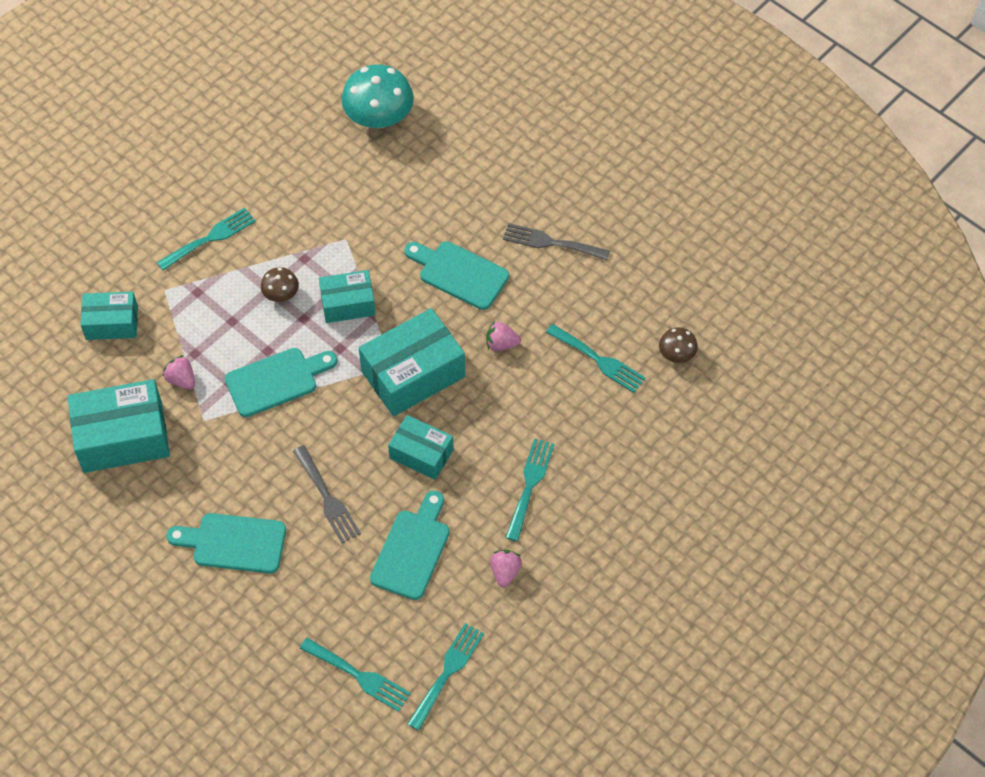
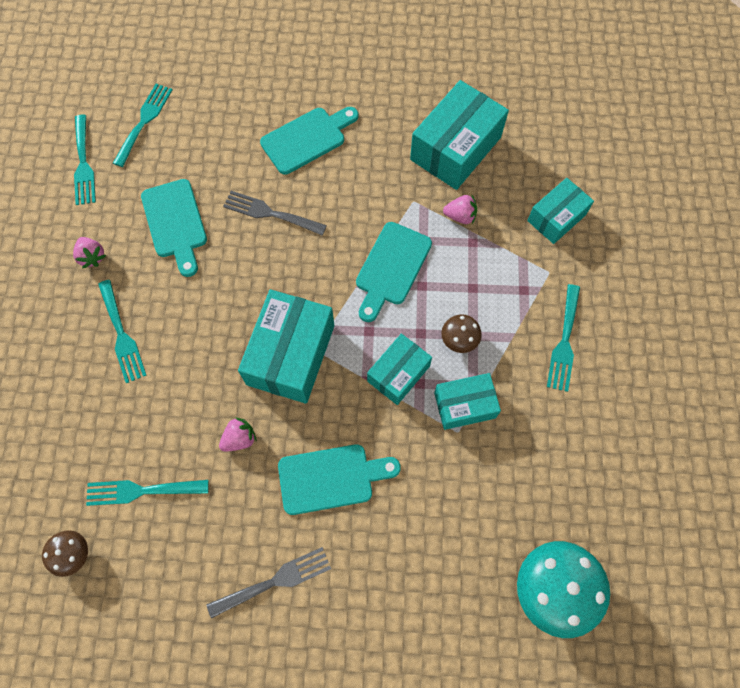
camera: 140 degrees right, 10 degrees up
(359, 676) = (144, 121): turquoise fork -> turquoise fork turned 120 degrees clockwise
(421, 454) = (228, 296): turquoise box -> turquoise box (464, 405)

